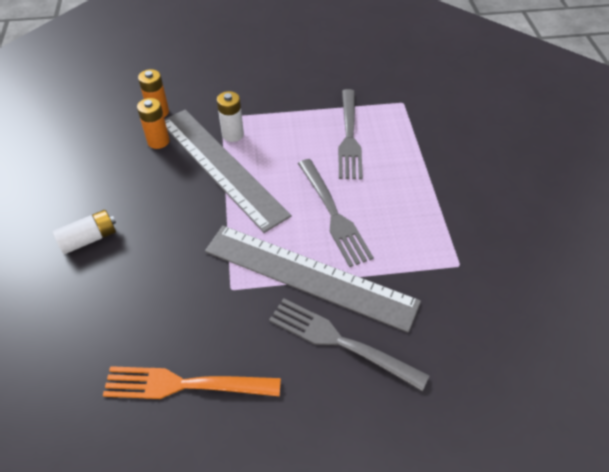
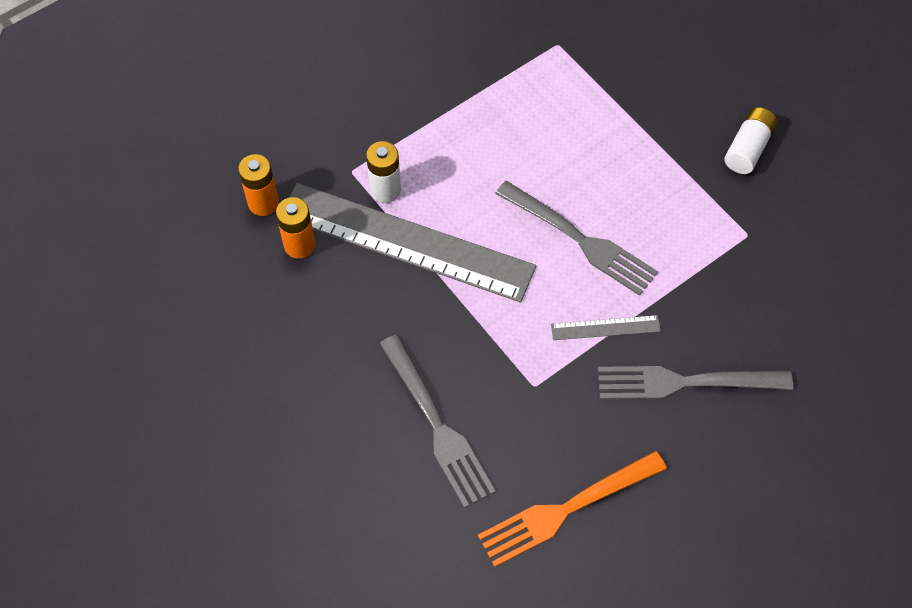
camera: 30 degrees left, 10 degrees up
(89, 239) = (327, 413): white battery -> white battery (748, 148)
(309, 276) = (605, 328): grey ruler -> grey ruler, size x0.40
(349, 137) = (528, 126): grey fork -> grey fork (437, 425)

